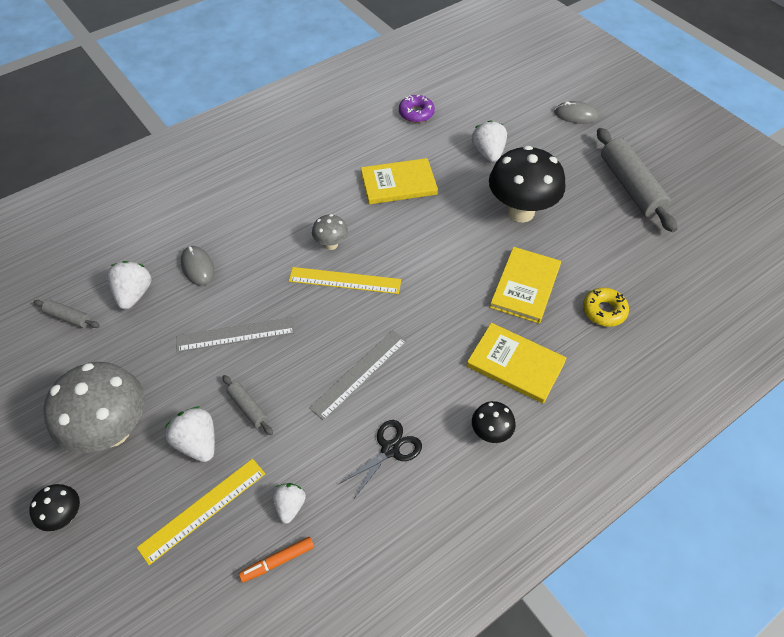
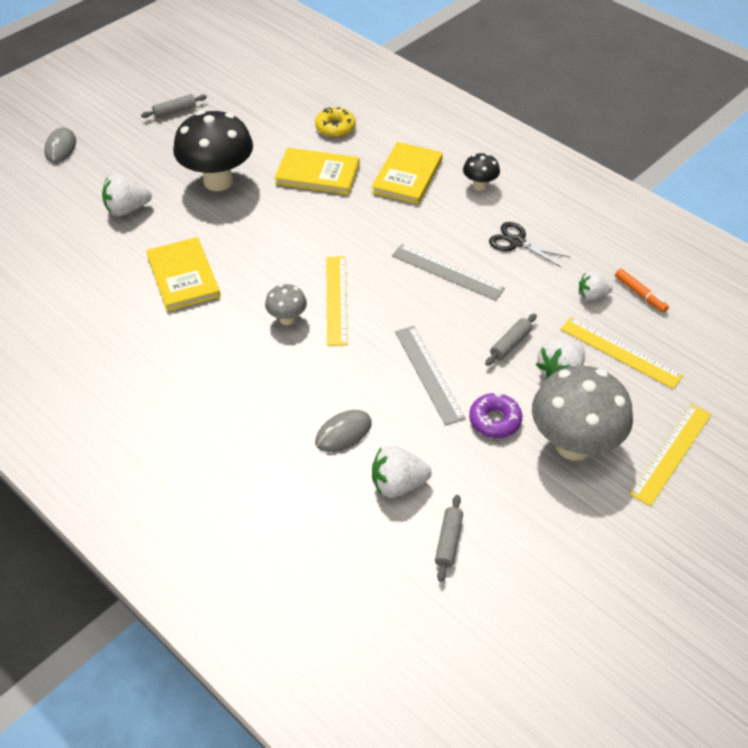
camera: 100 degrees left, 5 degrees down
(65, 516) = (671, 453): black mushroom -> yellow ruler
(416, 113) = (53, 275): purple donut -> purple donut (495, 420)
(630, 187) = (175, 111): grey rolling pin -> grey rolling pin, size x0.46

